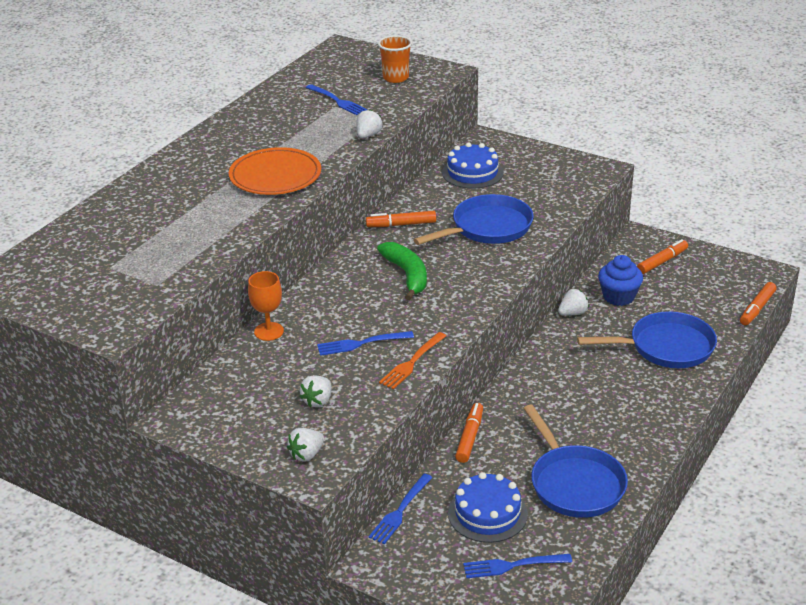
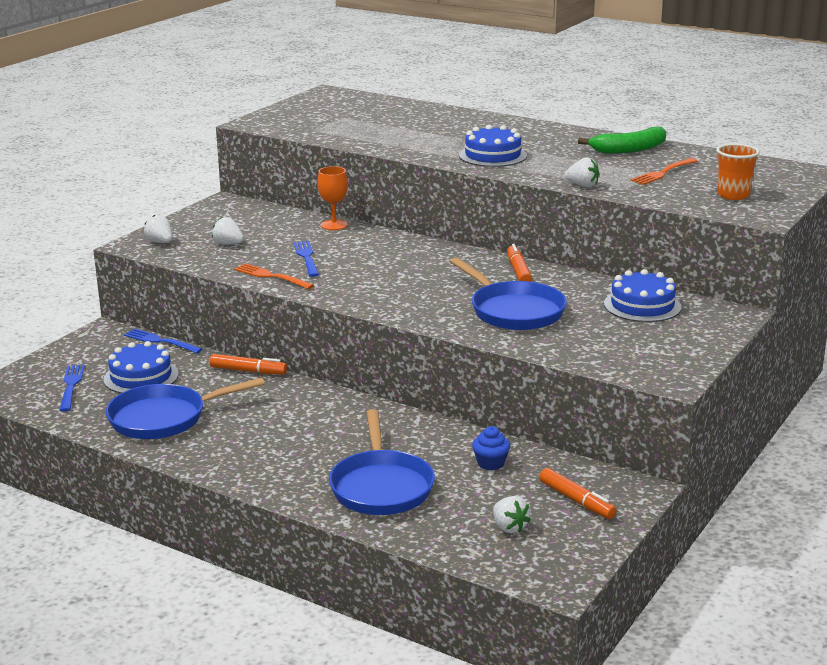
camera: 90 degrees right, 10 degrees down
(275, 176) = (492, 155): orange plate -> blue cake
(337, 101) = (663, 173): blue fork -> orange fork
(407, 275) = (419, 274): green banana -> green banana (629, 149)
(572, 313) = (455, 432): white strawberry -> white strawberry (509, 527)
(618, 297) = (490, 463): blue cupcake -> blue cupcake, size x0.67
(757, 309) = (462, 563): orange marker -> none

